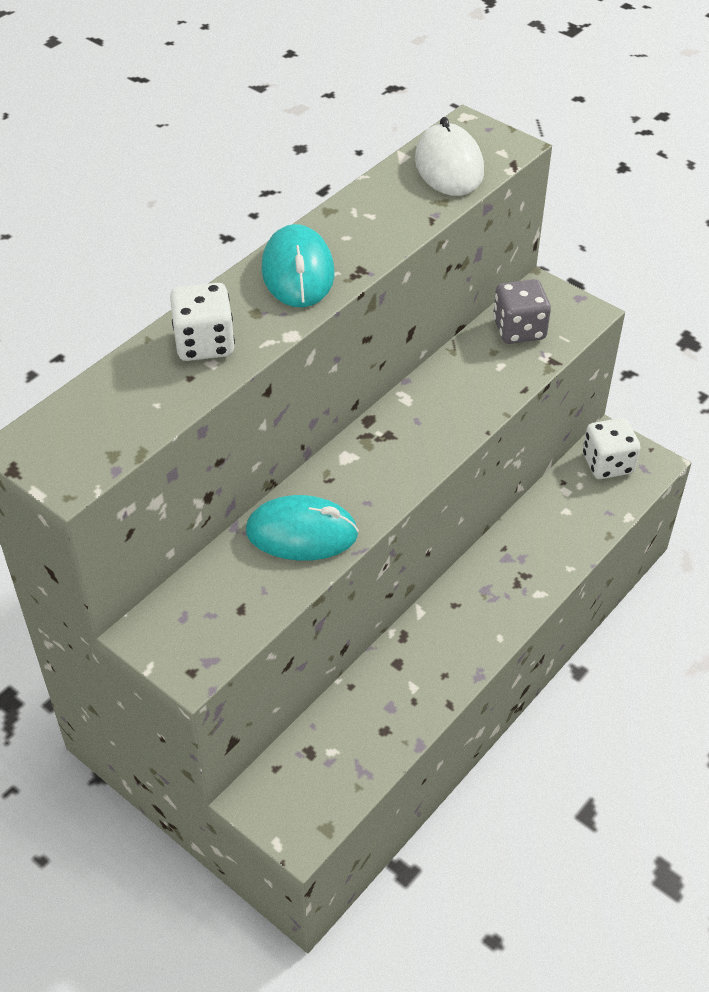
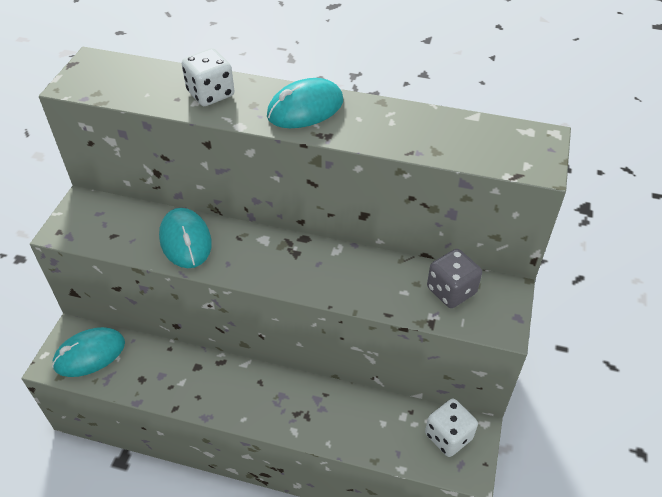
camera: 65 degrees right, 0 degrees up
(309, 783) = (90, 354): none -> turquoise mouse
(449, 166) = (482, 142): white mouse -> none

